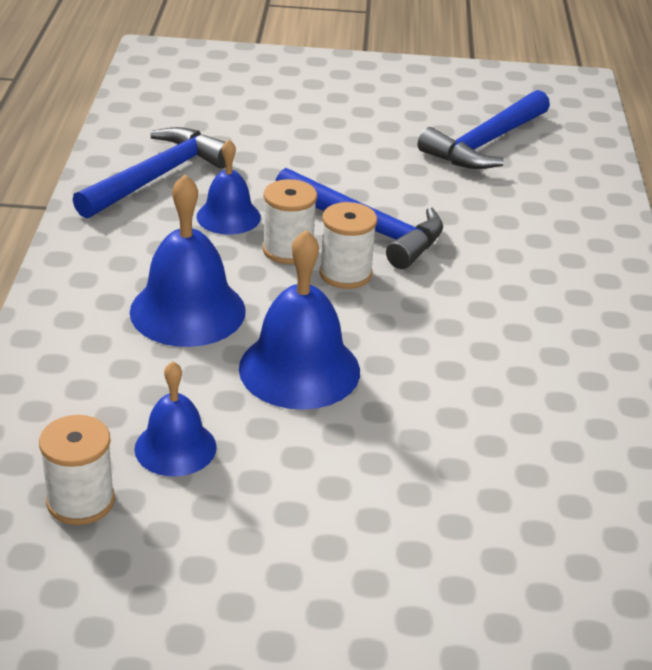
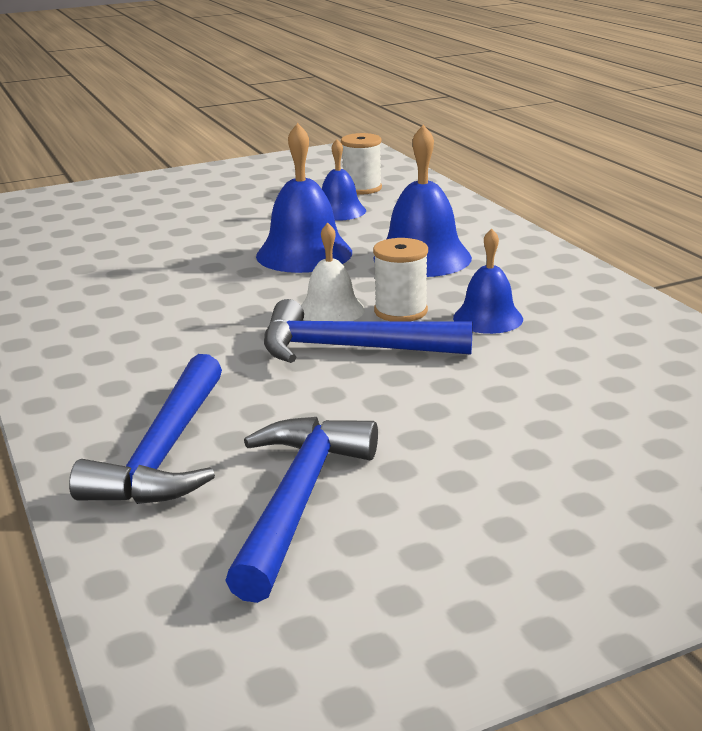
camera: 155 degrees right, 10 degrees down
(157, 177) = (605, 327): blue hammer -> blue hammer (165, 452)
(345, 274) = (331, 310): white spool -> white bell

